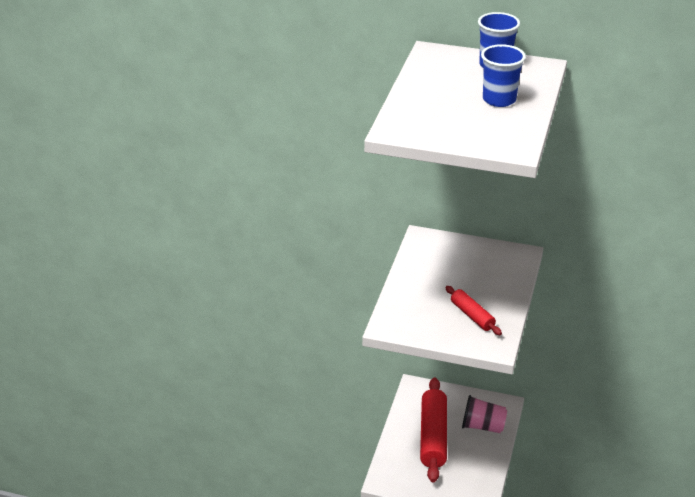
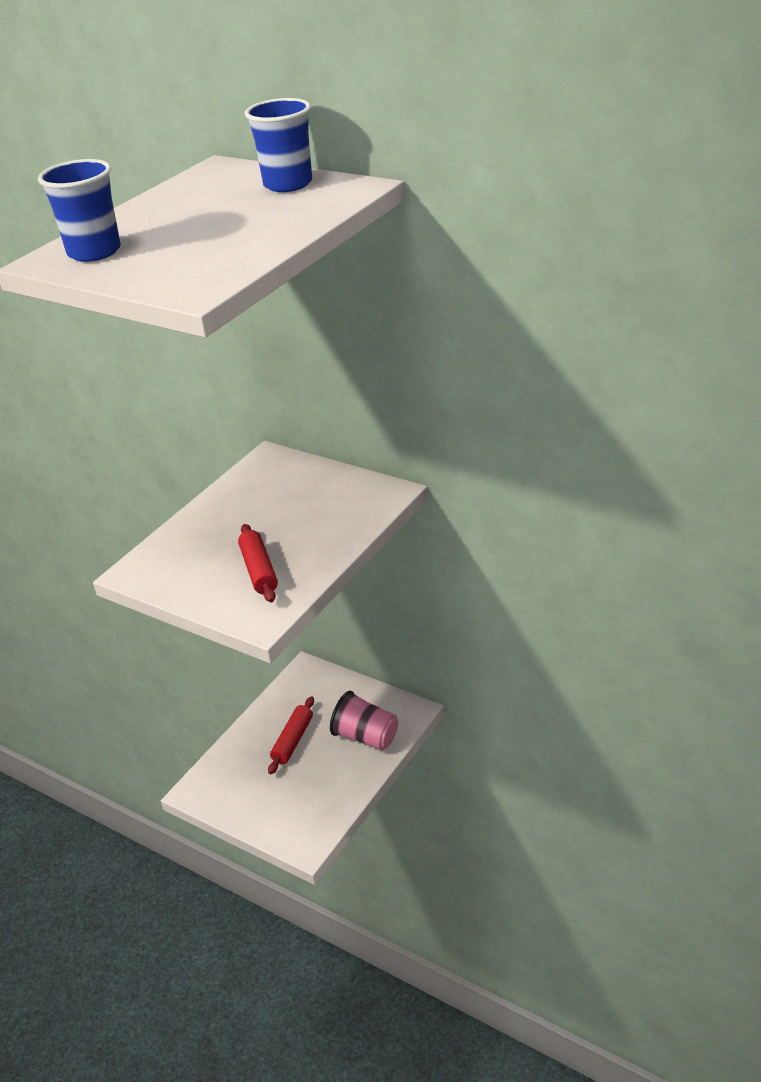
camera: 20 degrees right, 0 degrees up
(433, 436) = (293, 740): red rolling pin -> red rolling pin, size x0.54
(499, 100) = (244, 226): blue cup -> blue cup (94, 252)

